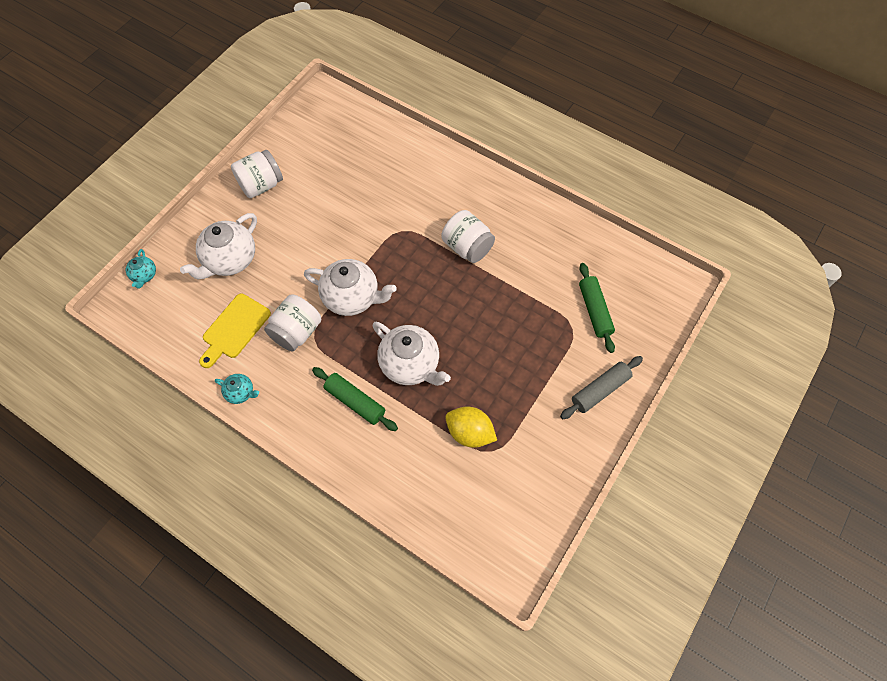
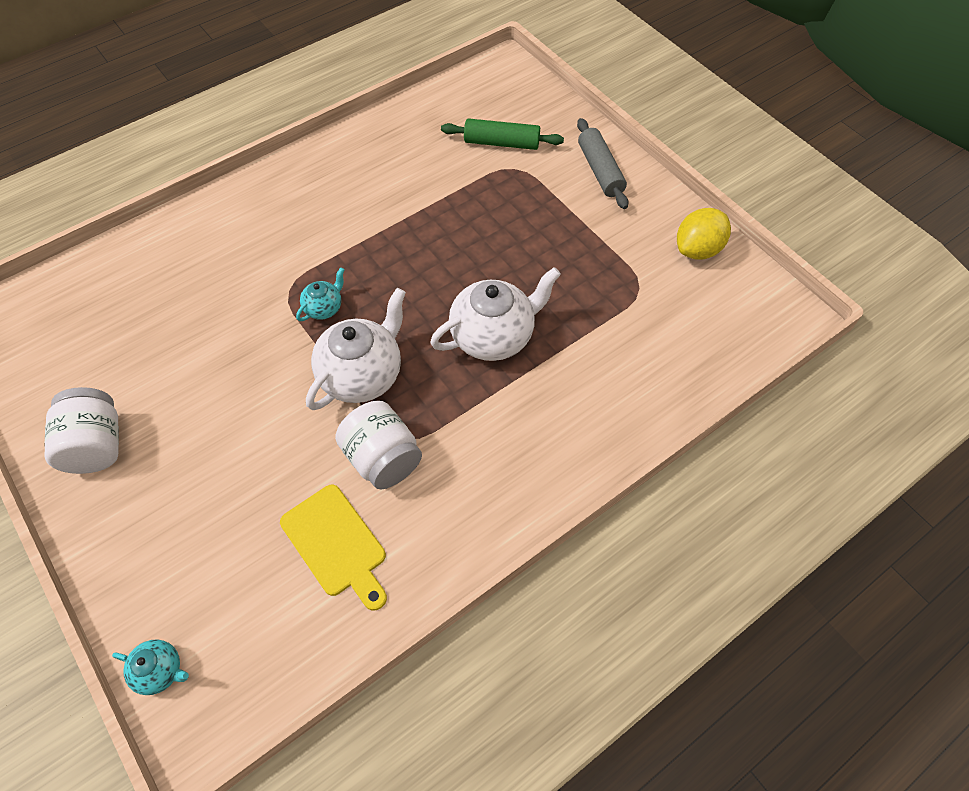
camera: 70 degrees left, 5 degrees down
(230, 260) = (209, 523): white teapot -> none
(241, 393) = (449, 559): turquoise teapot -> turquoise teapot (324, 308)
(355, 401) = (521, 413): green rolling pin -> none
(467, 247) = (354, 229): white jar -> none
(469, 433) = (609, 302): yellow lemon -> yellow lemon (698, 249)

